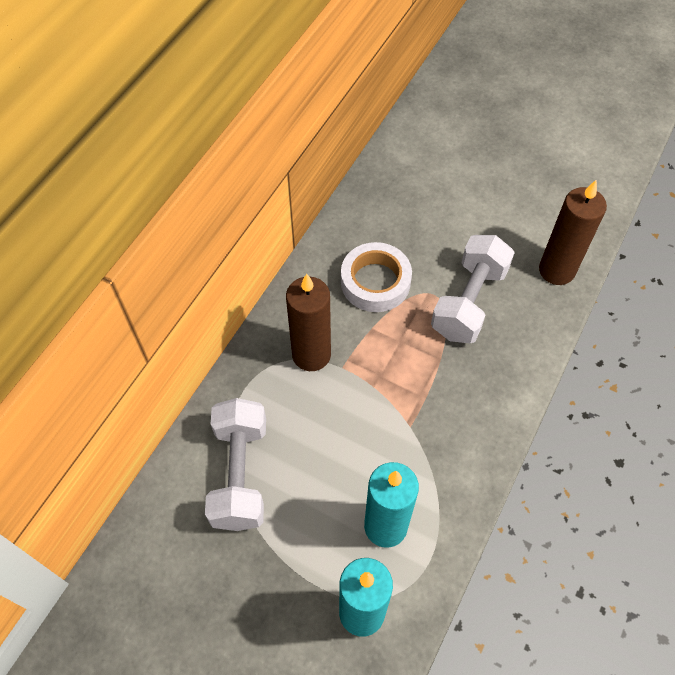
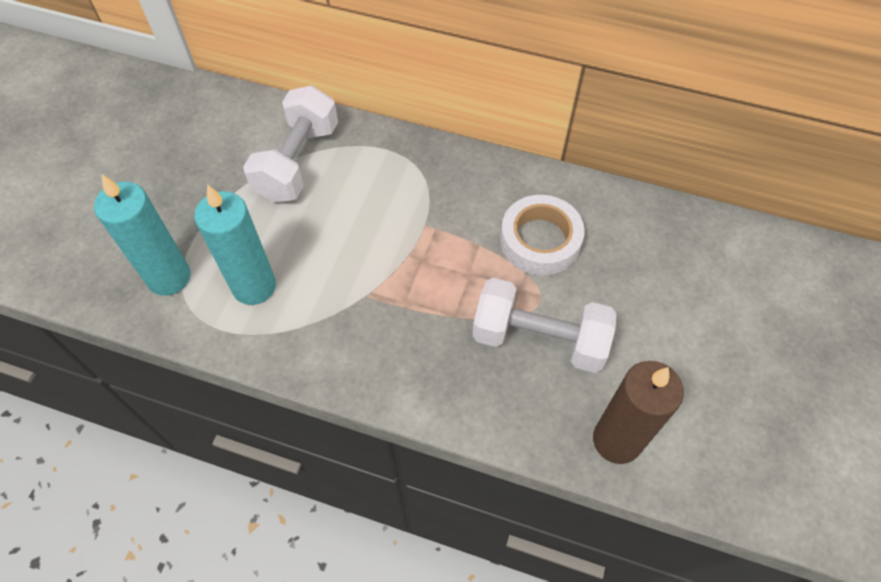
camera: 80 degrees right, 0 degrees up
(240, 474) = (297, 162): white dumbbell -> white dumbbell turned 60 degrees counterclockwise
(311, 355) = (434, 196): brown candle -> none

